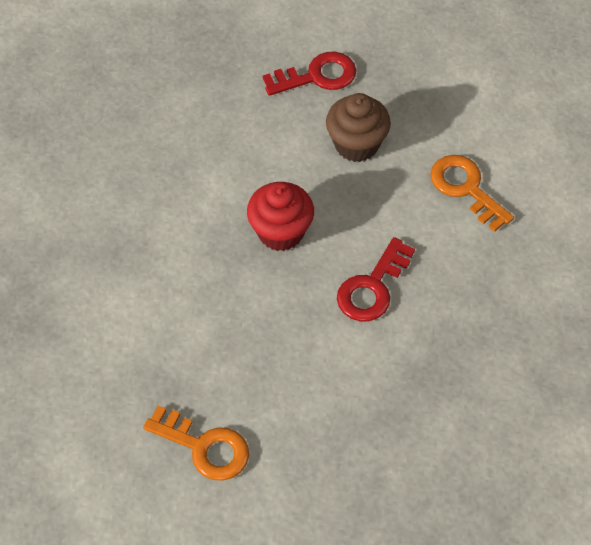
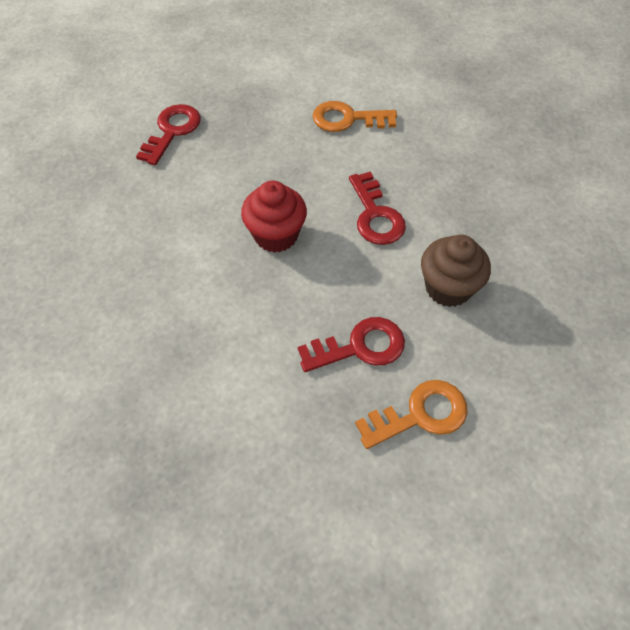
camera: 50 degrees left, 0 degrees up
(228, 366) = (360, 347): none -> red key
(356, 144) = (251, 148): brown cupcake -> brown cupcake (448, 288)

